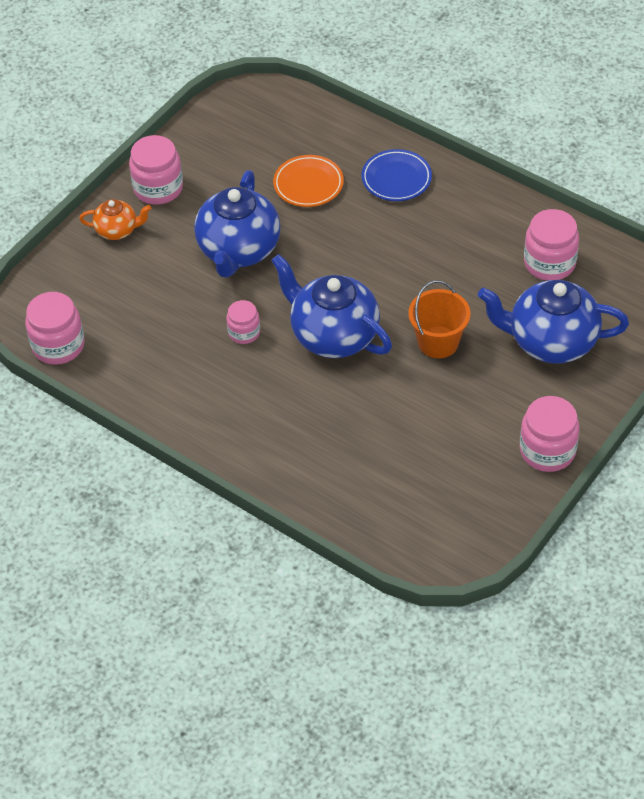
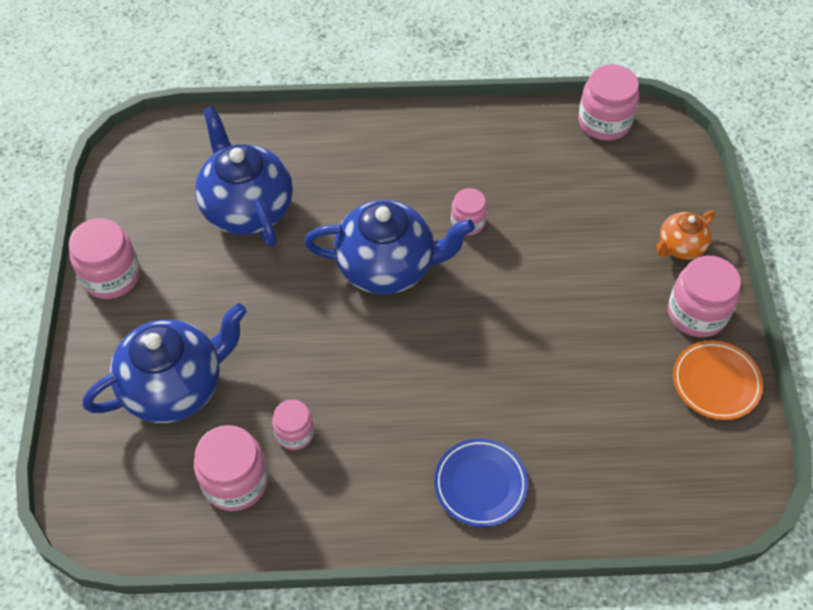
camera: 140 degrees right, 5 degrees up
(238, 251) = (553, 296): blue teapot -> blue teapot (247, 208)
(308, 184) = (562, 414): orange plate -> orange plate (716, 382)
(438, 342) = (285, 319): orange bucket -> none
(489, 268) = (295, 433): none -> pink jar

